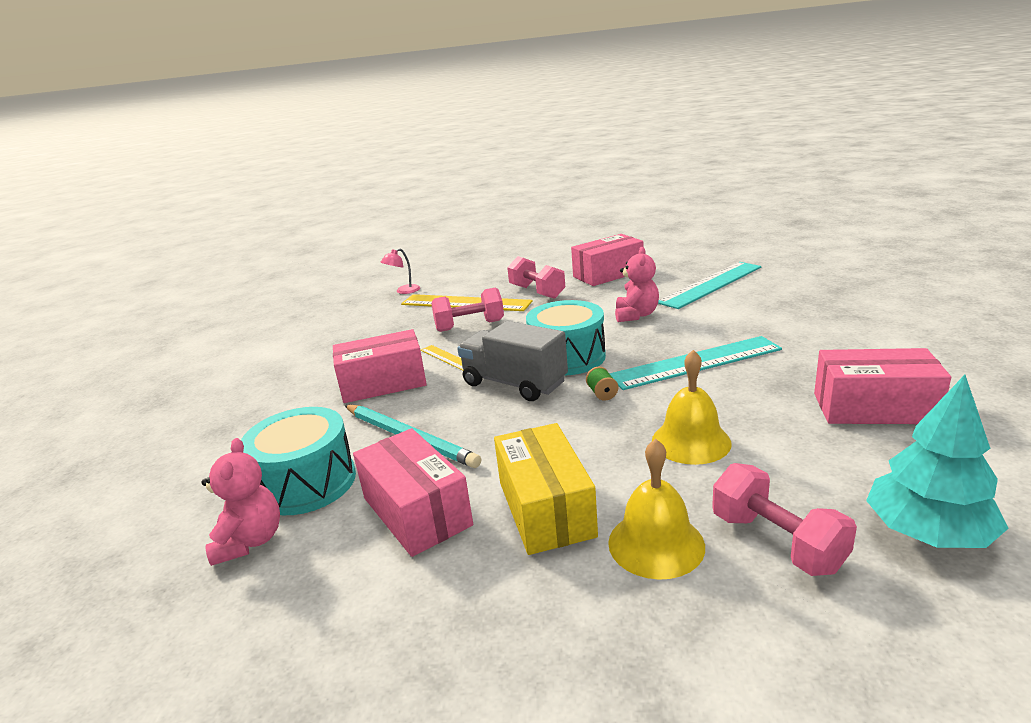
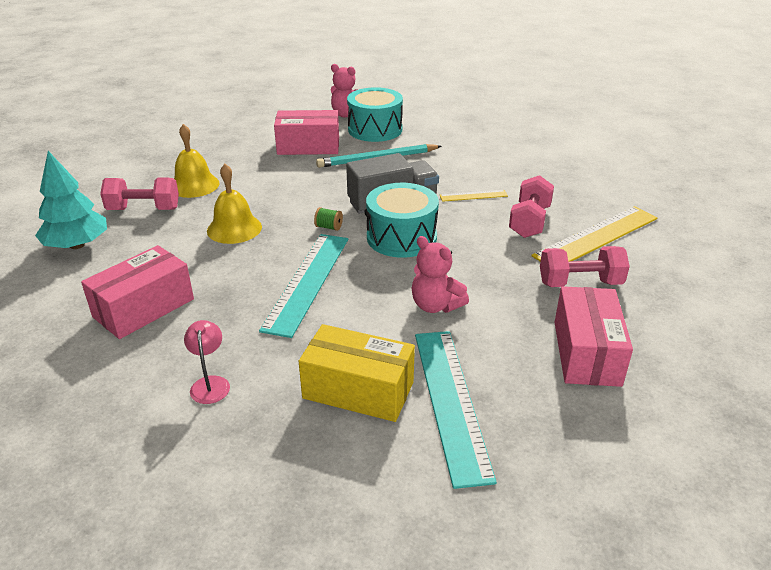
camera: 120 degrees right, 10 degrees up
(383, 383) = (463, 166): pink box -> none
(404, 291) = (679, 218): pink lamp -> pink lamp (210, 383)
(546, 508) = (258, 172): yellow box -> yellow box (358, 390)

